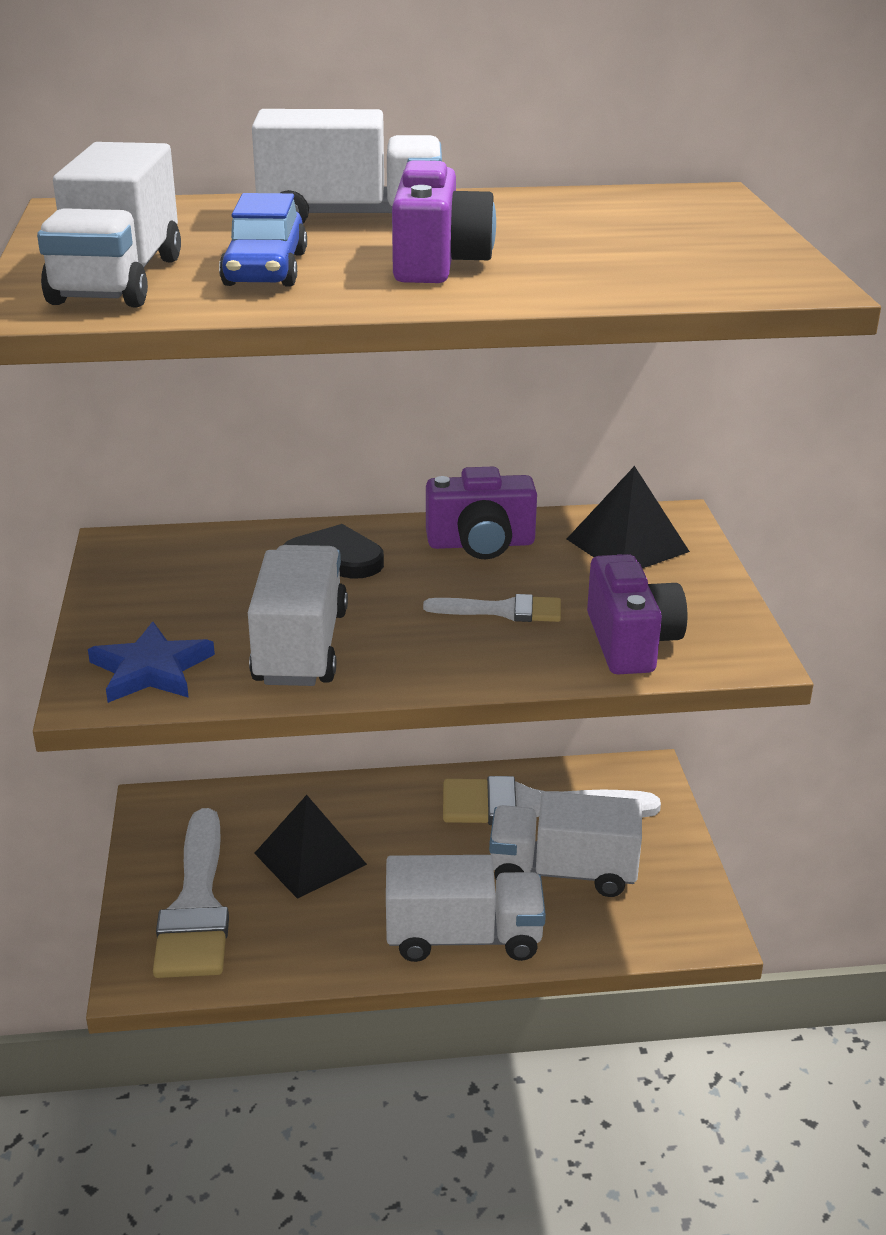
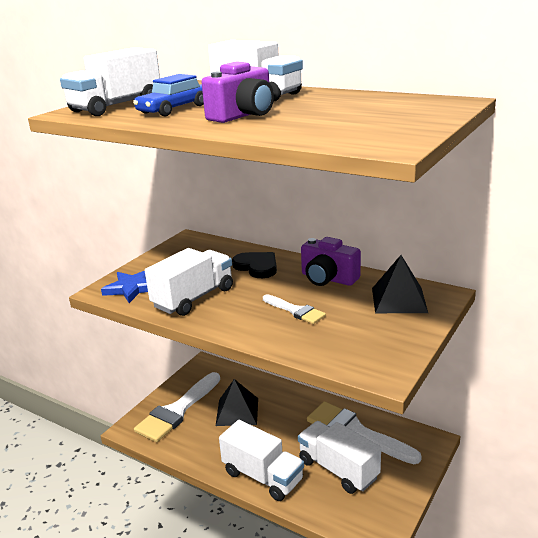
camera: 40 degrees right, 5 degrees down
(631, 642) = (334, 345): purple camera -> none

